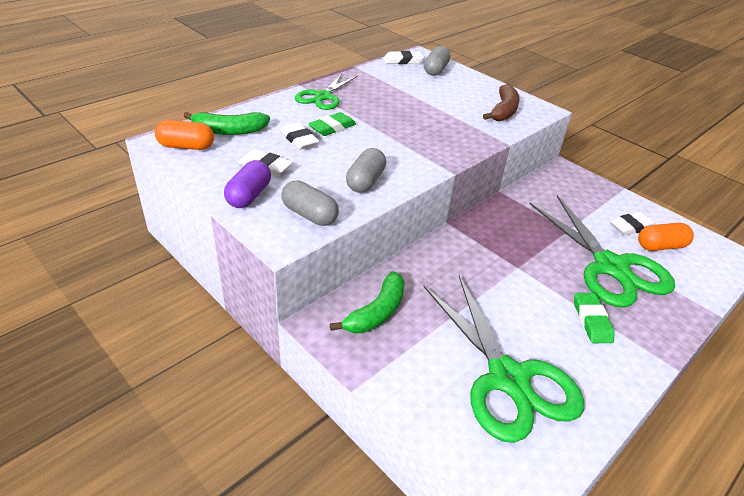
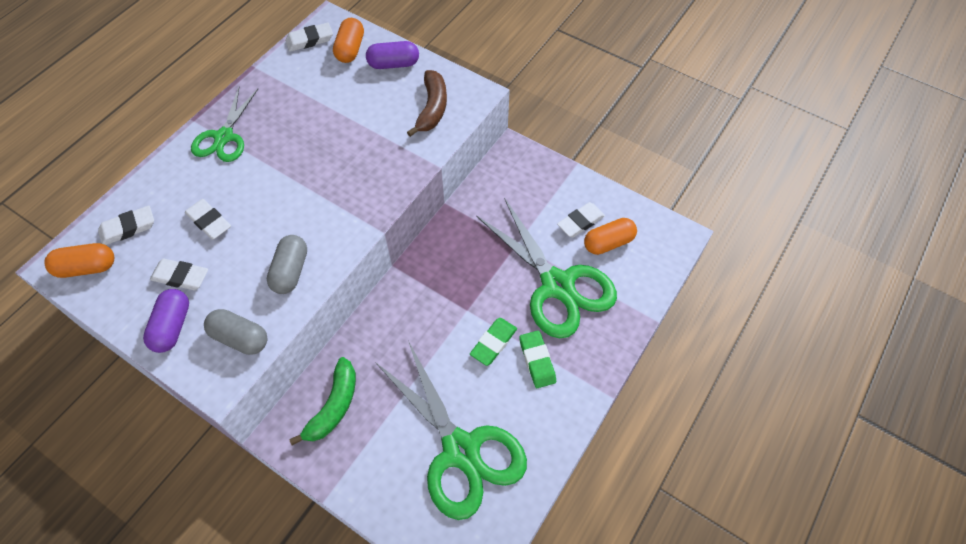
camera: 10 degrees left, 20 degrees up
(229, 131) = (128, 228): green banana -> white eraser
(332, 128) = (243, 191): green eraser -> green eraser (493, 343)
(435, 70) = (350, 49): grey capsule -> orange capsule
(471, 83) = (393, 64): none -> purple capsule

